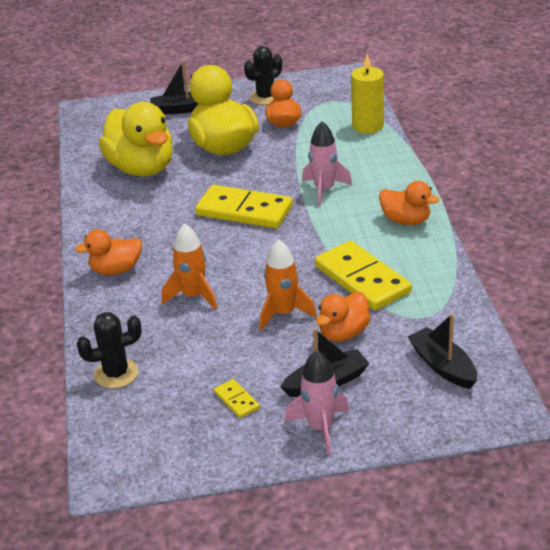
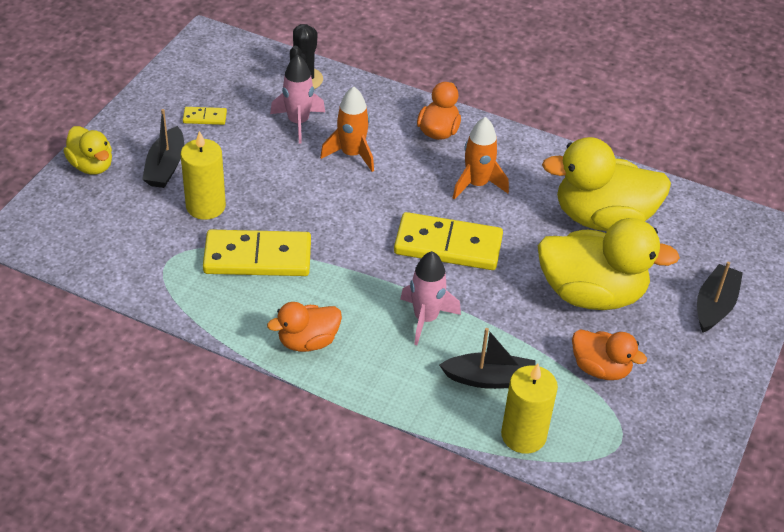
camera: 120 degrees right, 10 degrees up
(244, 211) = (448, 245): yellow domino -> yellow domino turned 45 degrees clockwise
(265, 97) = (682, 389): black cactus -> none
(284, 313) = (270, 189): orange rocket -> orange rocket (477, 184)
(320, 428) = (128, 139): pink rocket -> pink rocket (298, 122)
(343, 333) = (205, 206): orange duck -> yellow candle
(379, 427) = (91, 166): none -> yellow duck
(443, 366) = (102, 234): black boat -> black boat (490, 379)

